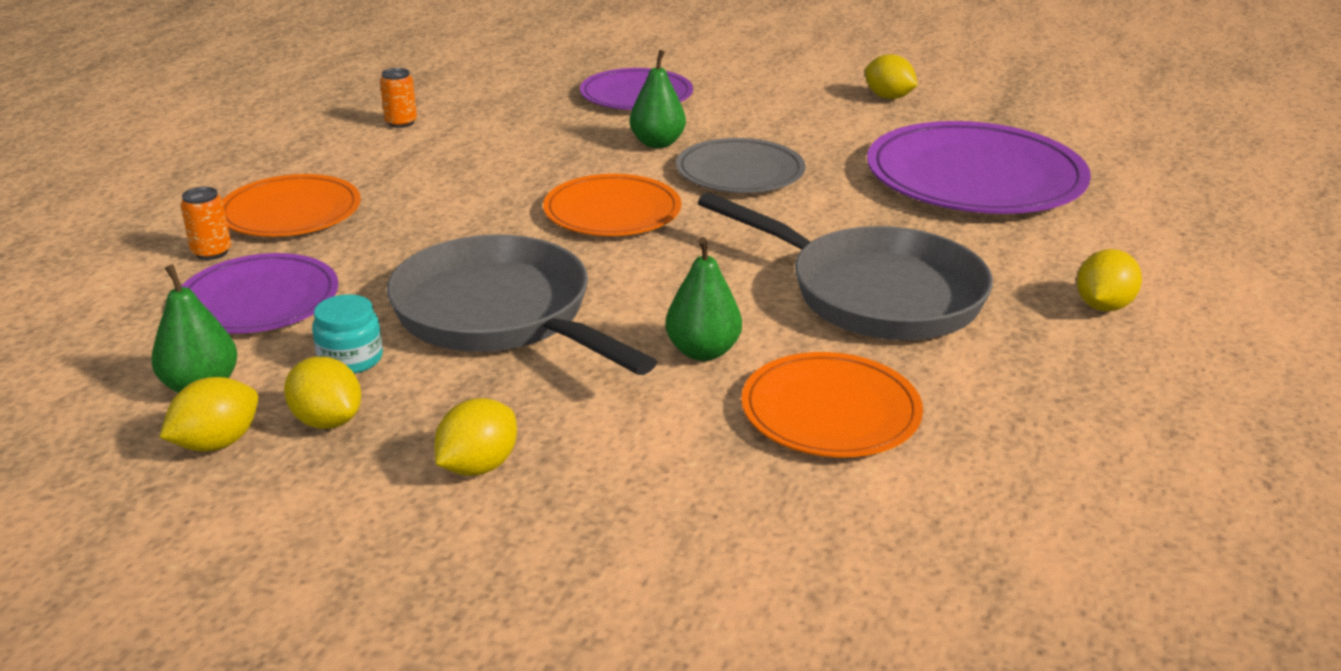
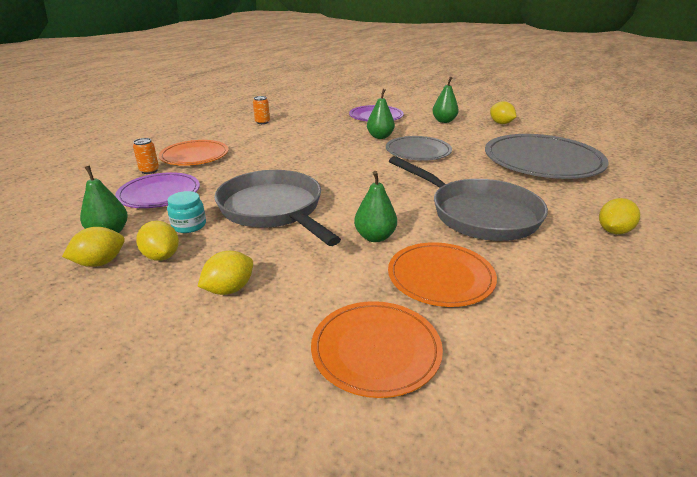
camera: 10 degrees right, 0 degrees up
(612, 211) = (348, 165): orange plate -> orange plate (376, 350)
(776, 98) = (444, 121): none -> green pear
(975, 177) = (542, 161): purple plate -> grey plate

